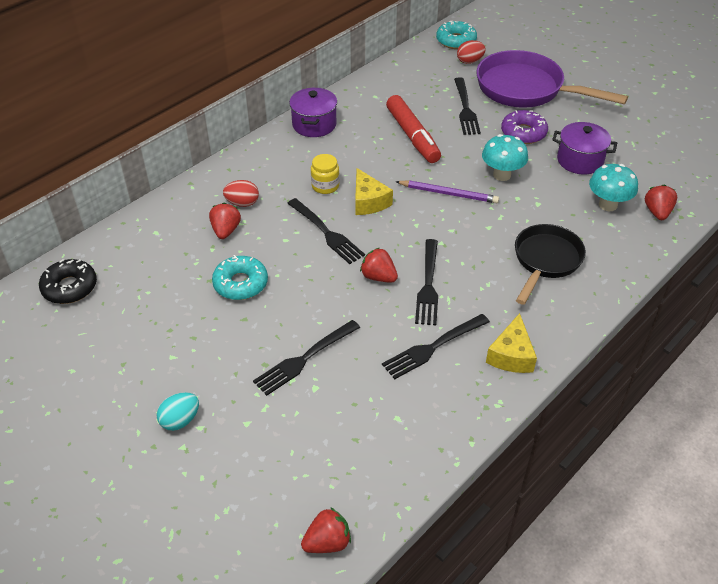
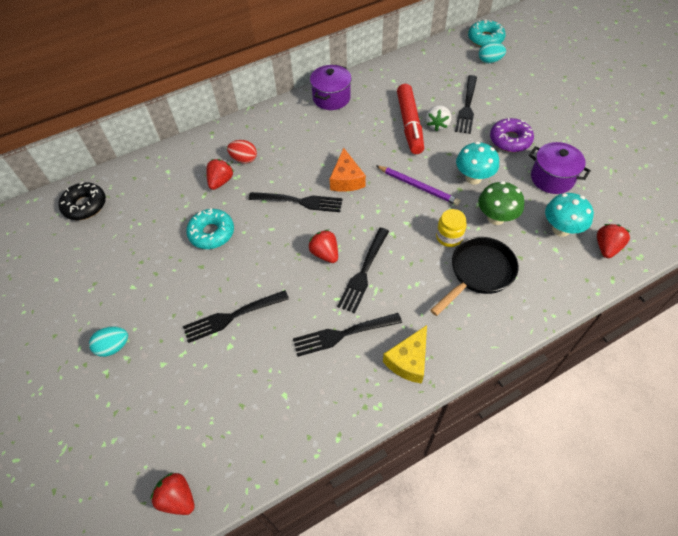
camera: 20 degrees right, 10 degrees up
(325, 186) = (316, 157): yellow jar -> yellow jar (449, 237)
(326, 233) = (299, 201): black fork -> black fork turned 60 degrees counterclockwise
(327, 542) = (178, 498): red strawberry -> red strawberry turned 135 degrees counterclockwise
(368, 201) = (346, 179): yellow cheese -> orange cheese
(442, 131) = (437, 125): none -> white strawberry
(470, 61) = (489, 61): red egg -> turquoise egg
(526, 89) = (530, 97): purple pan -> none
(540, 207) = (496, 218): none -> green mushroom

